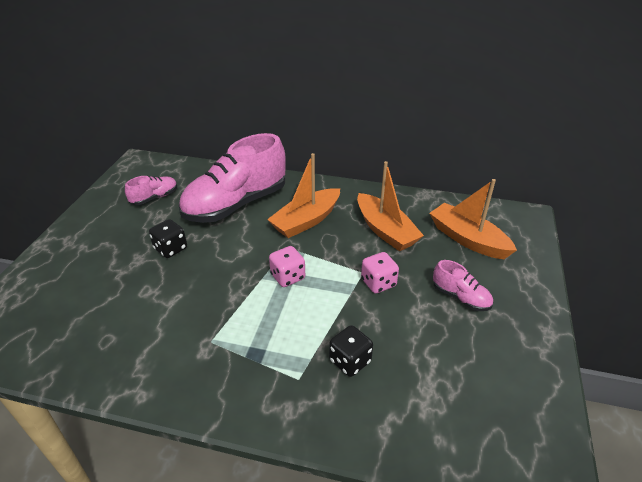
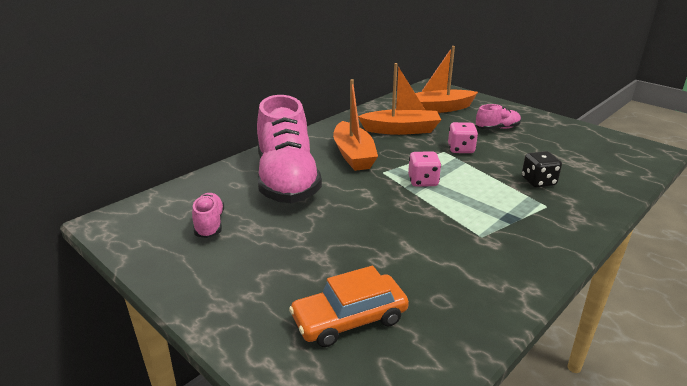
camera: 60 degrees left, 10 degrees down
(70, 300) = (349, 319): none -> orange car
(171, 249) = (321, 232): black dice -> none

